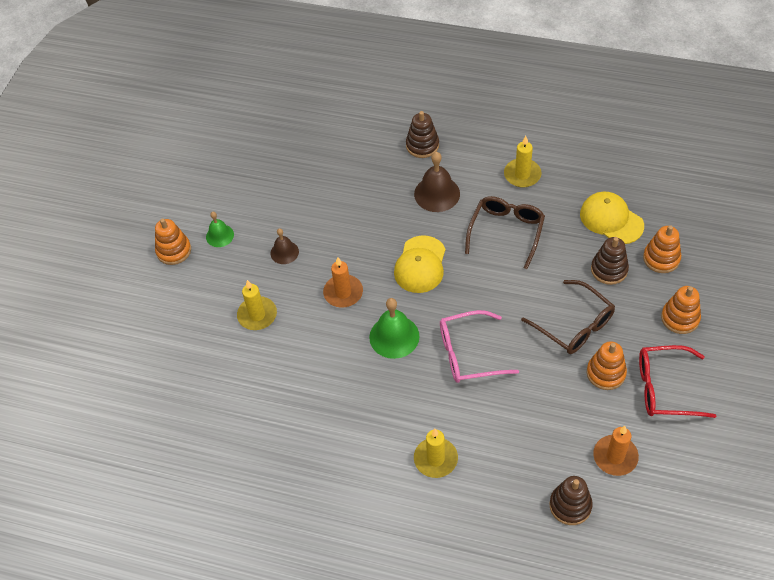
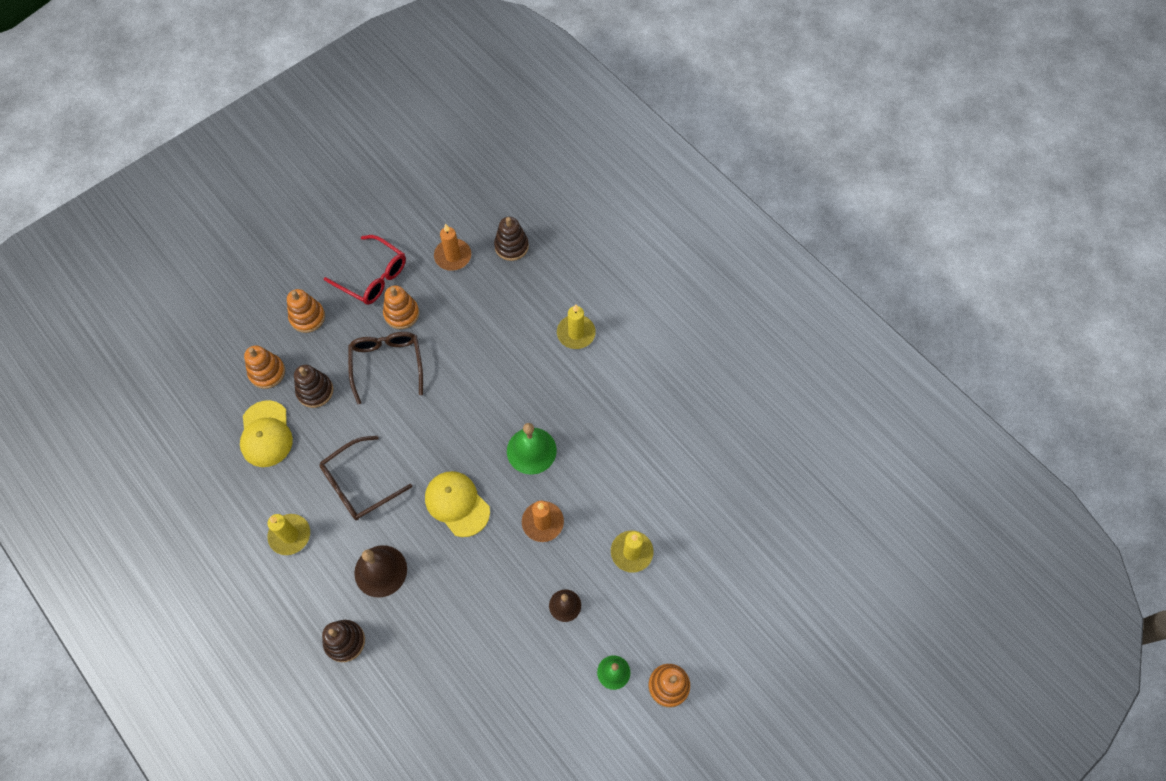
camera: 150 degrees left, 10 degrees up
(420, 265) = (457, 504): yellow cap -> yellow cap turned 90 degrees counterclockwise
(468, 354) = (486, 396): pink glasses -> none

